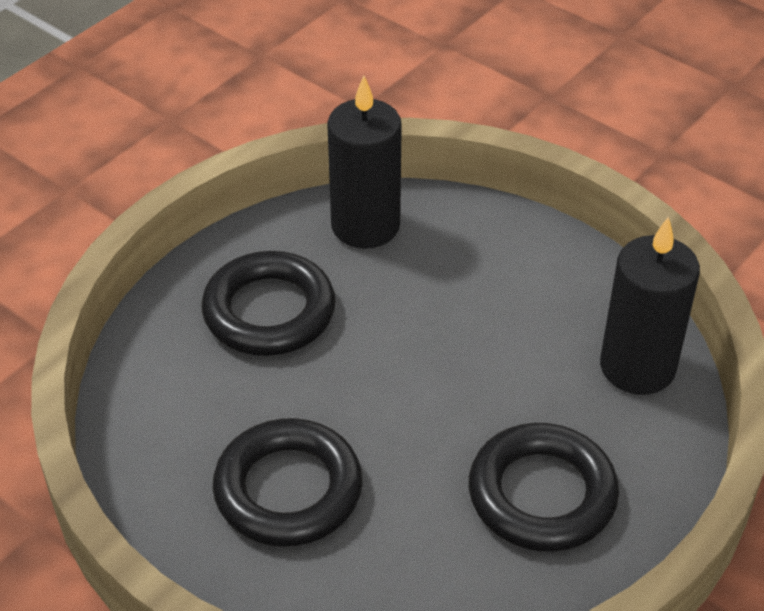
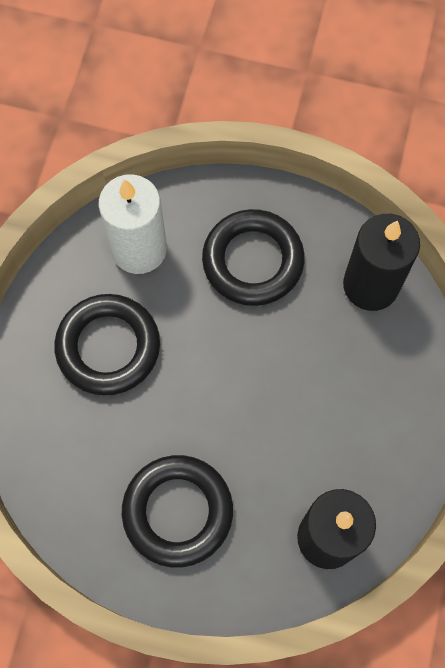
camera: 65 degrees right, 25 degrees up
(178, 412) = (139, 249): none -> white candle

